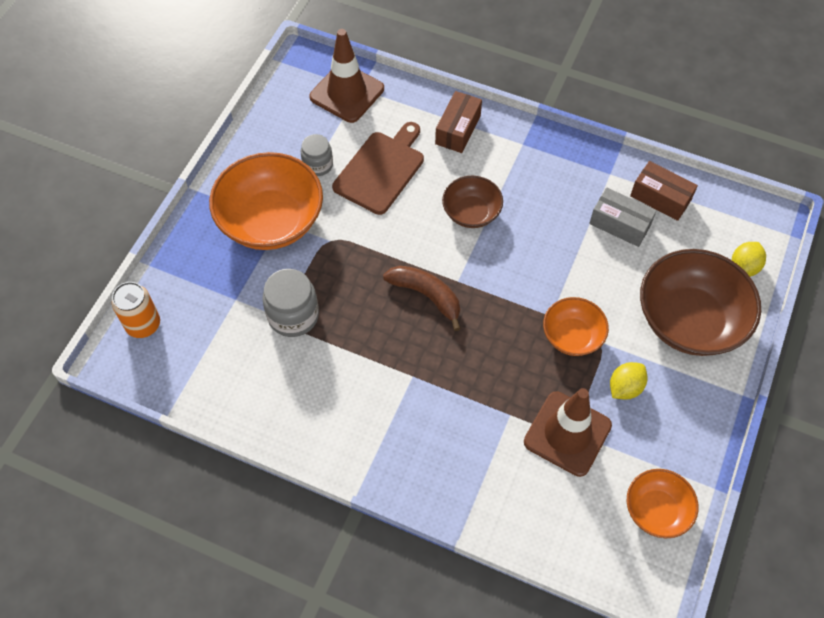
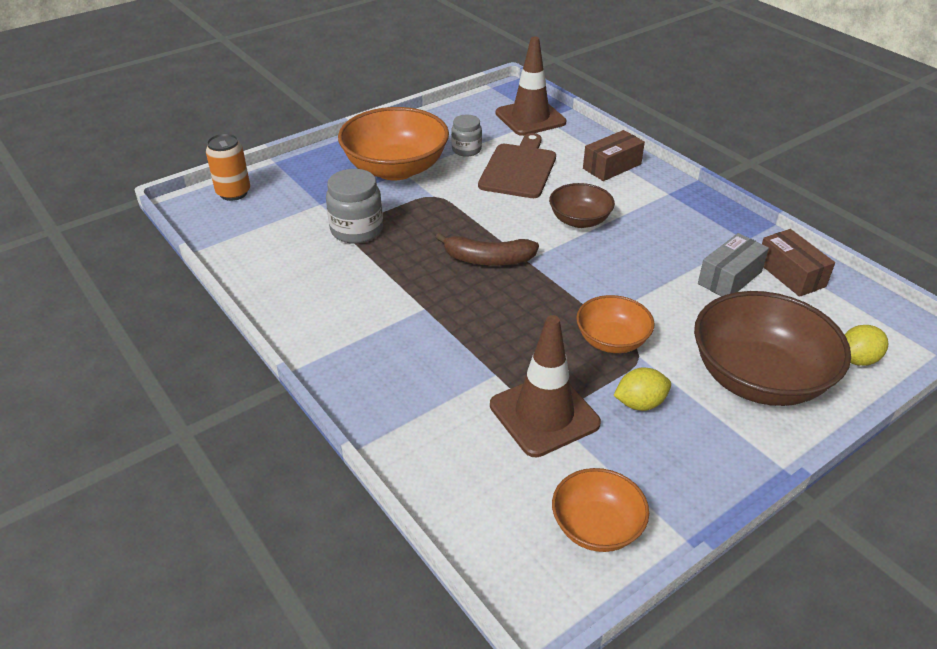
camera: 30 degrees right, 20 degrees down
(381, 170) = (519, 169): brown cutting board -> brown cutting board turned 45 degrees counterclockwise
(426, 296) = (488, 259): brown banana -> brown banana turned 120 degrees clockwise
(620, 224) = (730, 278): grey box -> grey box turned 75 degrees clockwise

